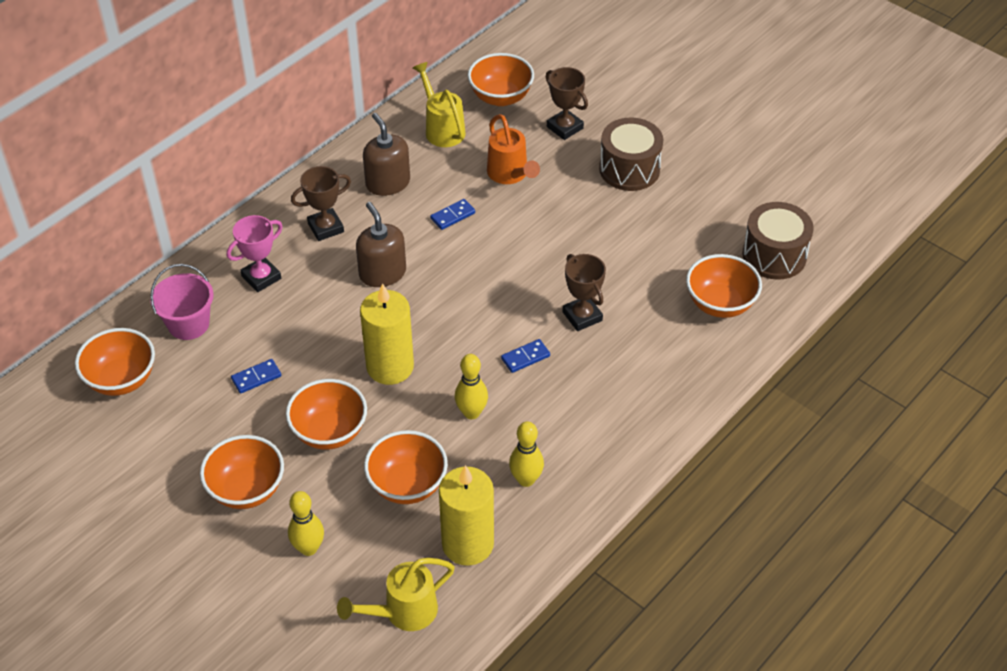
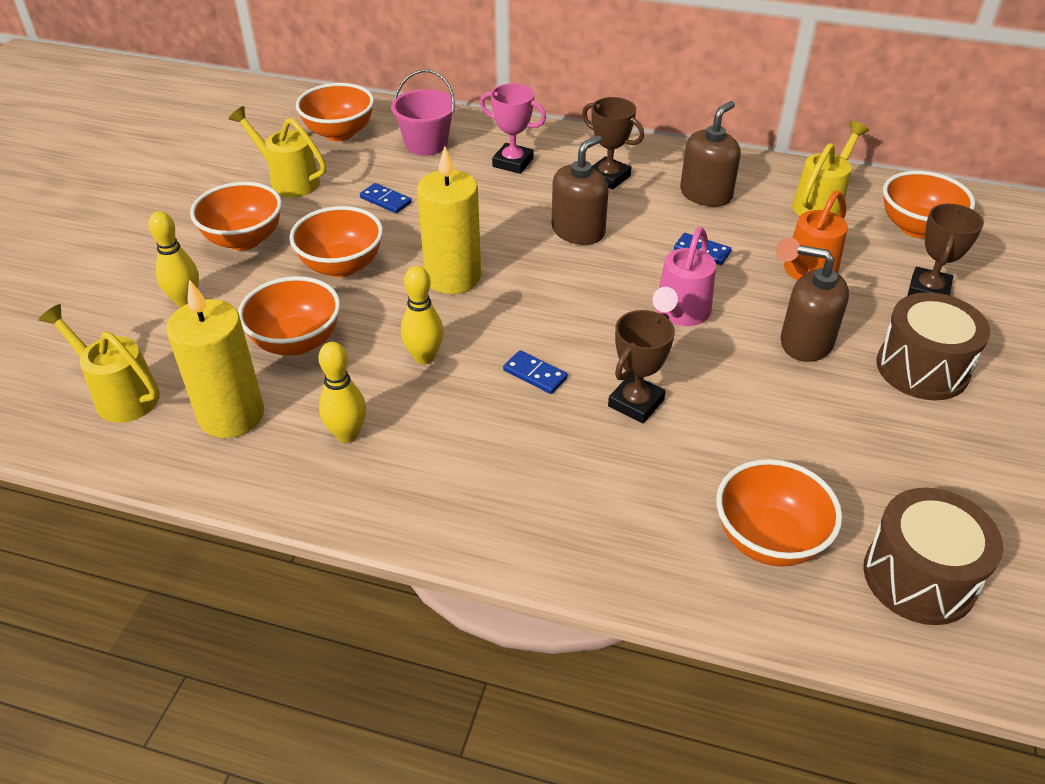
camera: 65 degrees right, 5 degrees down
(175, 437) = (289, 181): none -> yellow watering can
(511, 257) = (679, 313): none -> pink watering can
(576, 209) = (806, 342): none -> brown soap dispenser

